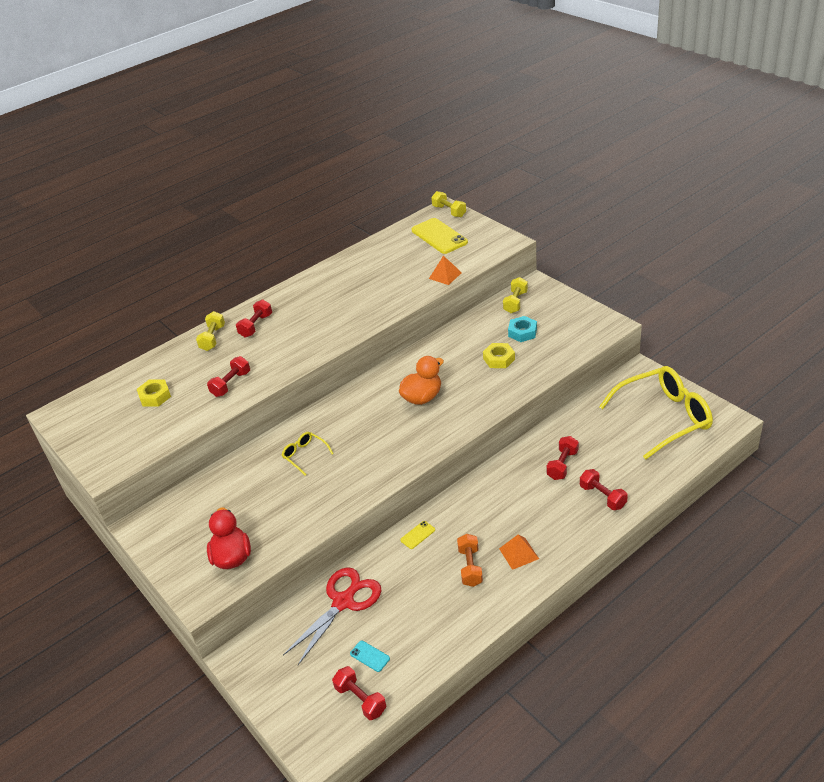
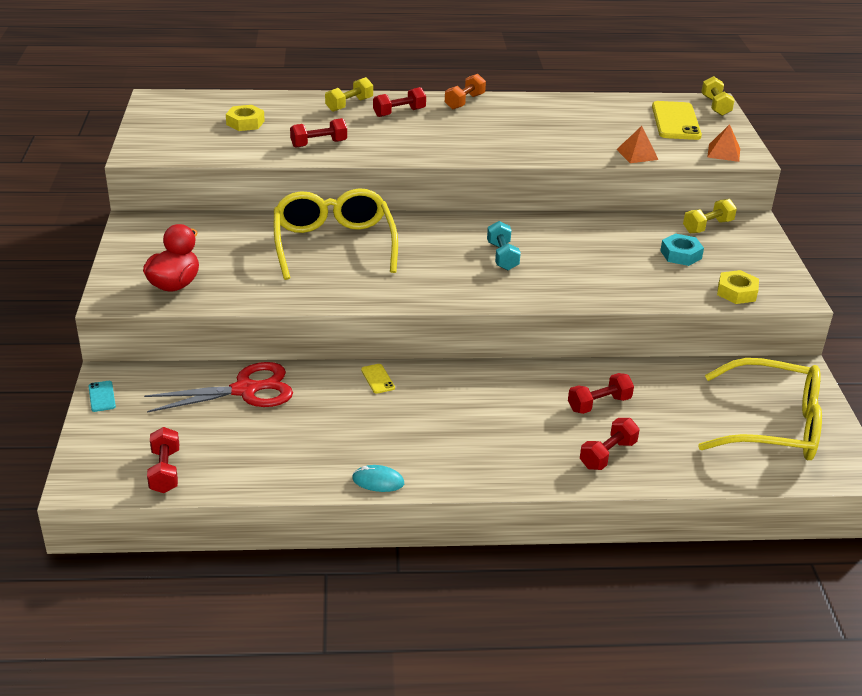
camera: 30 degrees right, 5 degrees down
(304, 455) = (333, 244): yellow glasses -> yellow glasses, size x2.32
(370, 656) = (214, 444): turquoise phone -> turquoise phone (102, 396)
(417, 535) = (377, 379): yellow phone -> yellow phone turned 75 degrees clockwise
(422, 397) = (502, 256): orange duck -> turquoise dumbbell
(470, 567) = (394, 432): orange dumbbell -> orange dumbbell (464, 102)
(498, 608) = (378, 481): none -> turquoise mouse
(499, 359) = (624, 264): yellow nut -> yellow nut (736, 292)
(518, 553) = (455, 450): orange pyramid -> orange pyramid (723, 152)
(602, 496) = (607, 455): red dumbbell -> red dumbbell turned 45 degrees clockwise

